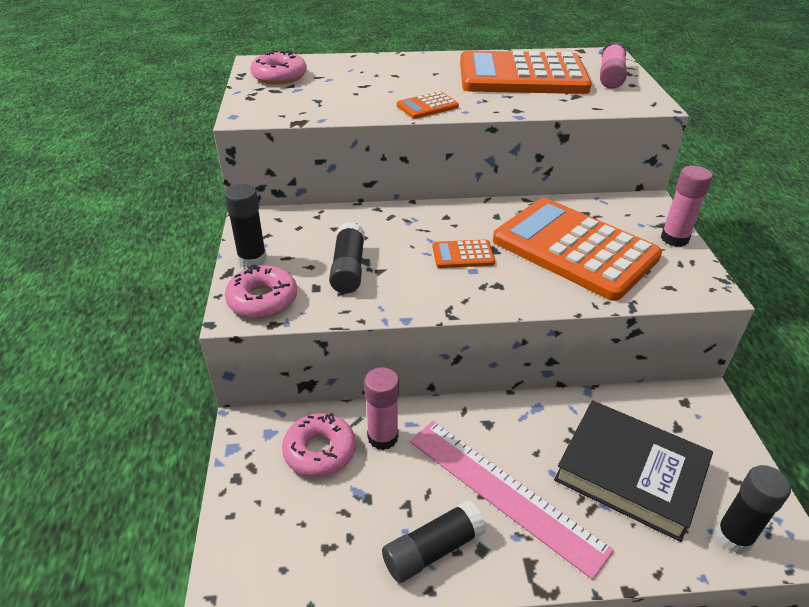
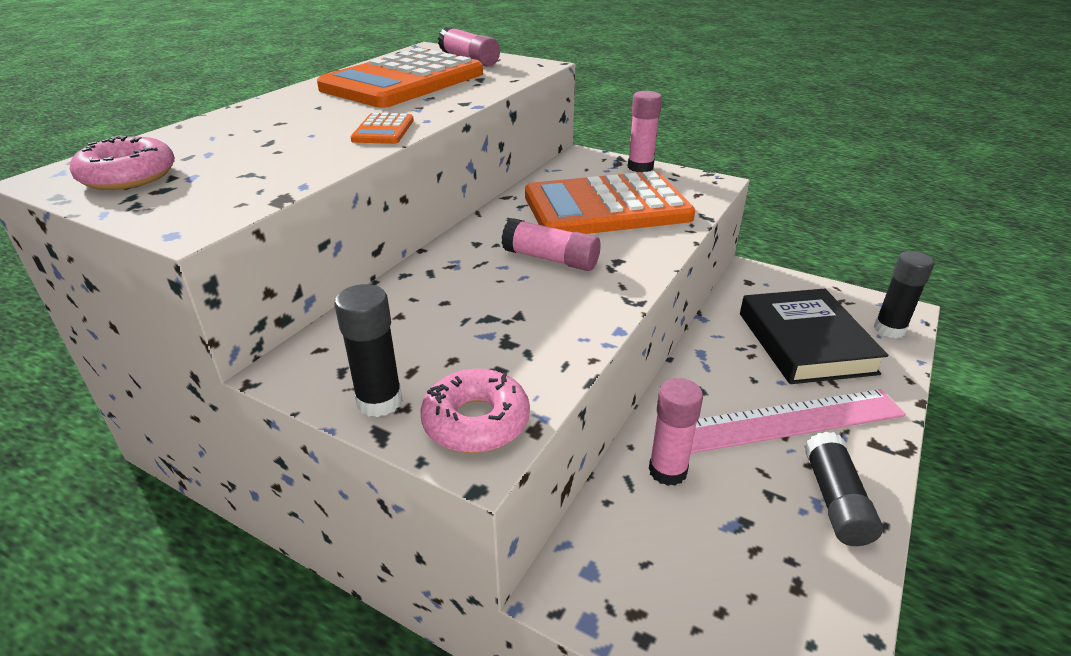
camera: 55 degrees left, 5 degrees down
(319, 451) = (653, 533): pink donut -> none
(348, 269) = (491, 334): black glue stick -> none
(463, 255) = (551, 259): orange calculator -> pink glue stick
(630, 473) = (805, 342): black book -> black book turned 75 degrees counterclockwise

